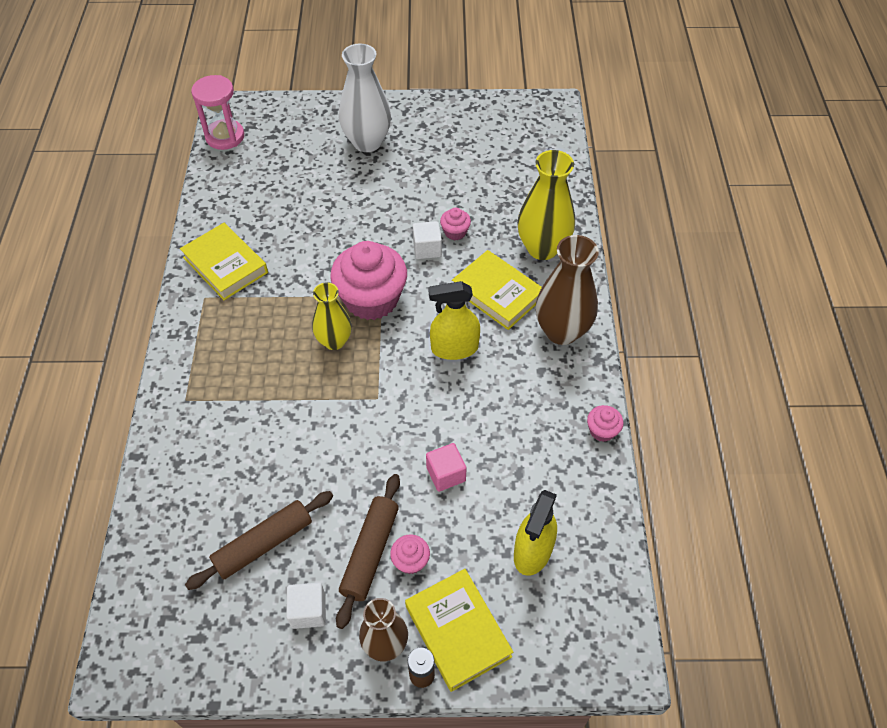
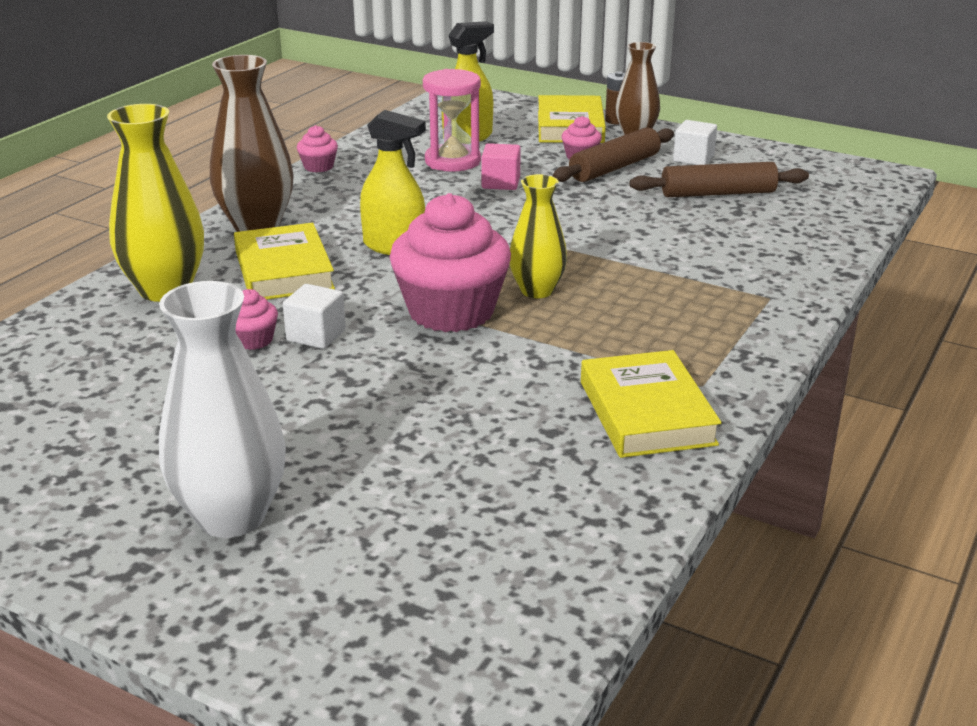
camera: 150 degrees left, 25 degrees down
(225, 136) = (521, 652): pink hourglass -> pink hourglass (452, 161)

